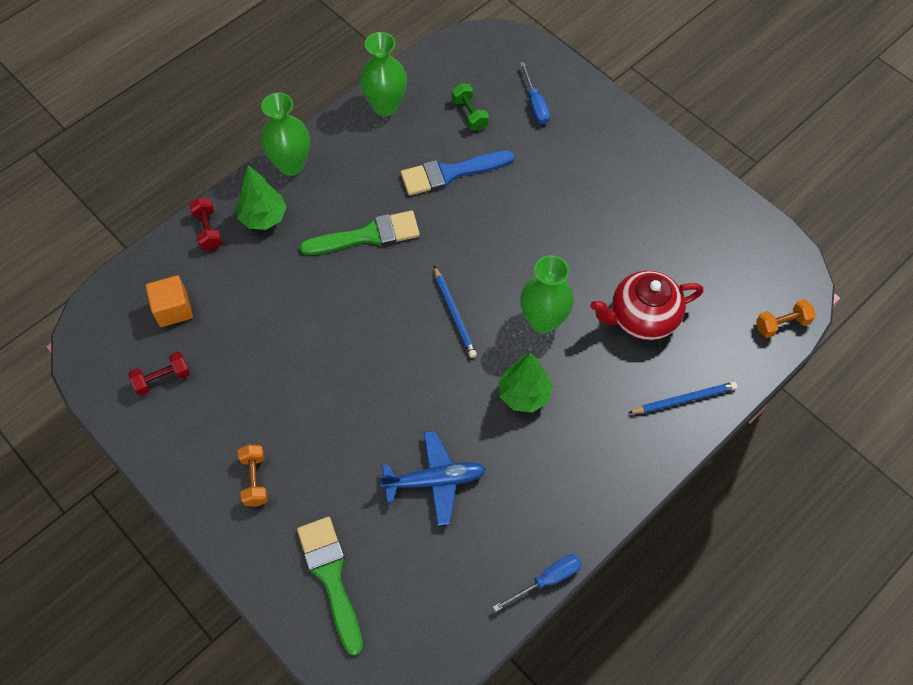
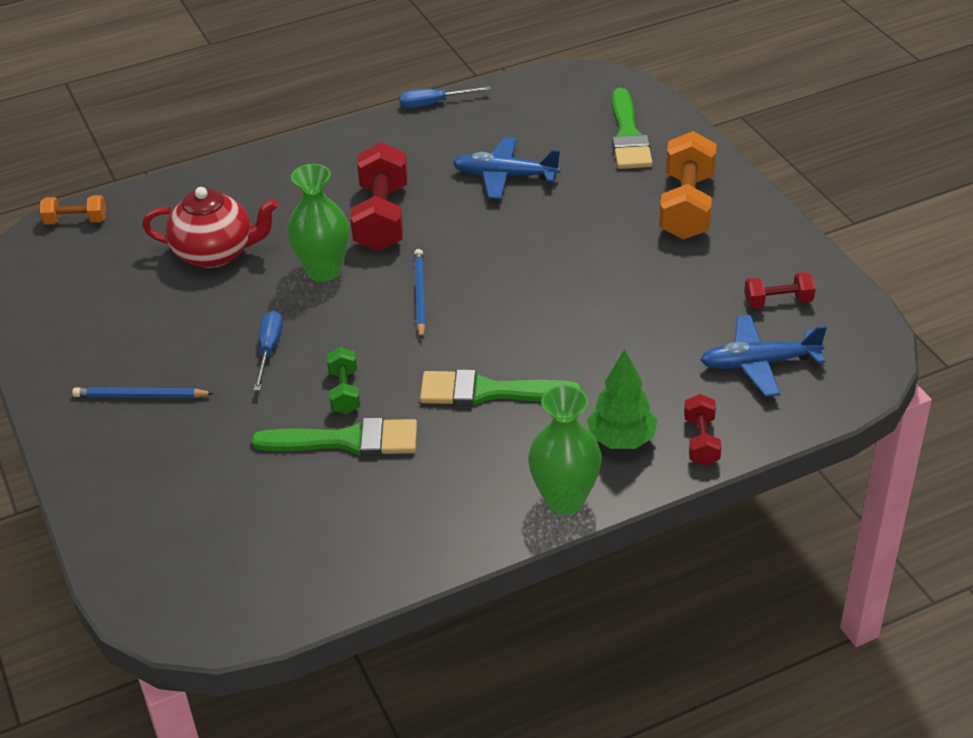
camera: 160 degrees left, 20 degrees down
(173, 309) = (758, 364): orange cube -> blue plane
(255, 480) = (686, 207): orange dumbbell -> orange dumbbell, size x1.89
(385, 106) = (395, 552): green vase -> none
(450, 173) = (347, 441): blue brush -> green brush
(470, 114) = (278, 512): green dumbbell -> green dumbbell (344, 392)
(524, 394) = (382, 218): green tree -> red dumbbell
(535, 104) = (177, 504): blue screwdriver -> blue screwdriver (269, 350)
(684, 399) = (224, 186): blue pencil -> blue pencil (140, 396)

